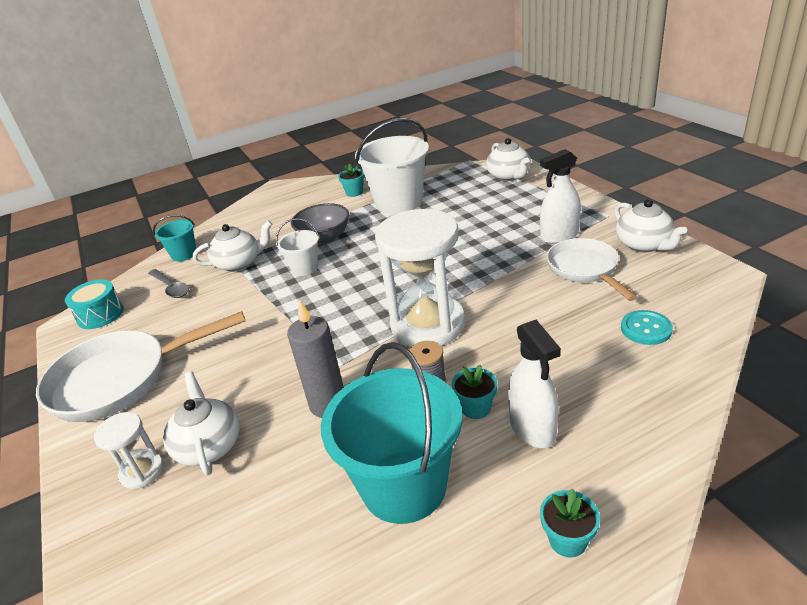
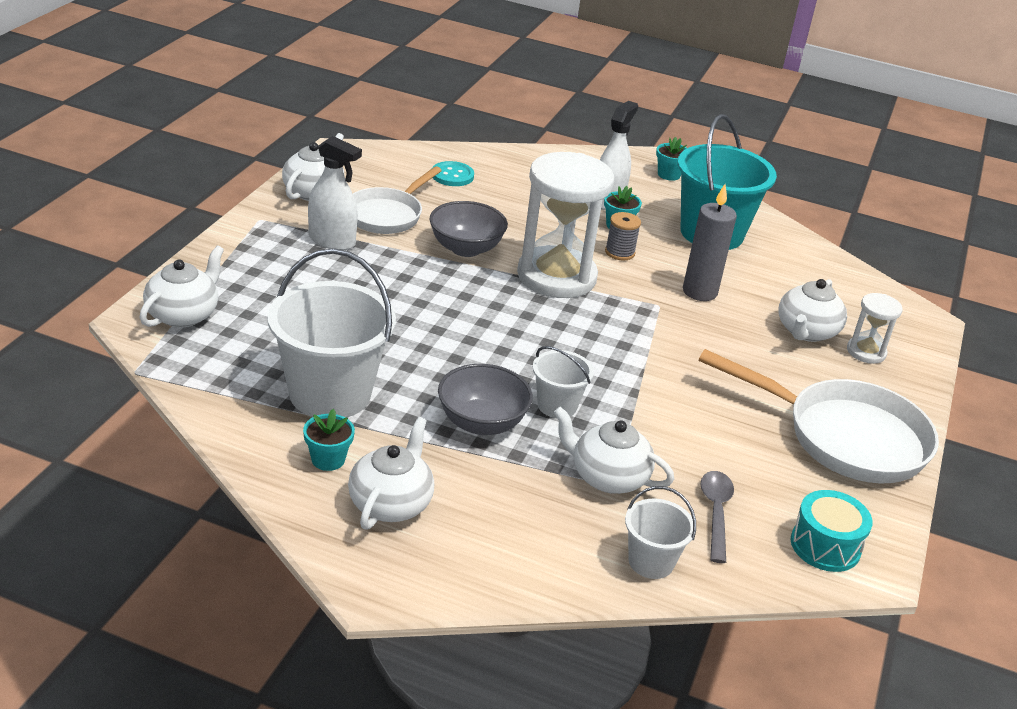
camera: 140 degrees left, 0 degrees up
(184, 254) = (651, 562): turquoise bucket -> white bucket
(309, 201) = (391, 503): none -> white teapot
(505, 292) = (466, 248): none -> grey bowl

